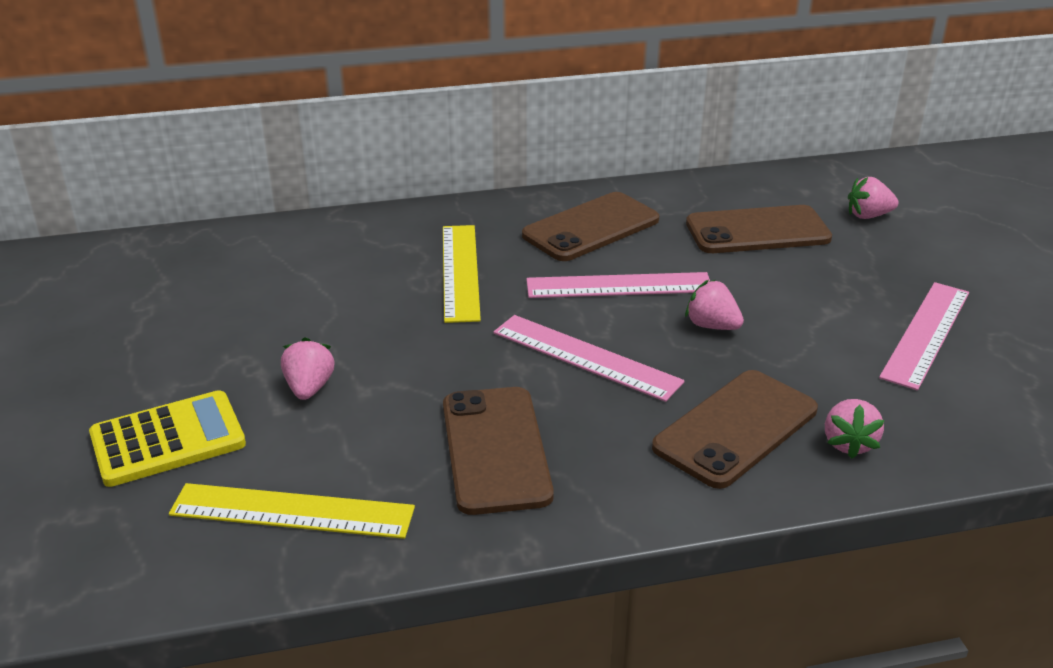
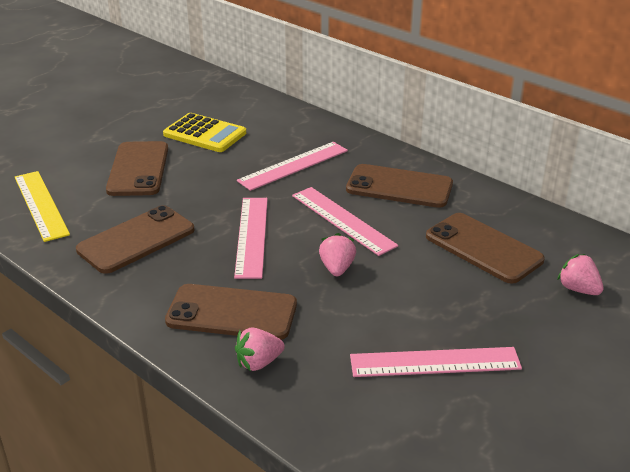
camera: 55 degrees right, 0 degrees up
(168, 440) = (66, 154): yellow calculator -> yellow calculator (205, 134)
(309, 388) = (138, 169): pink strawberry -> brown phone
(460, 272) = (293, 165): yellow ruler -> pink ruler

